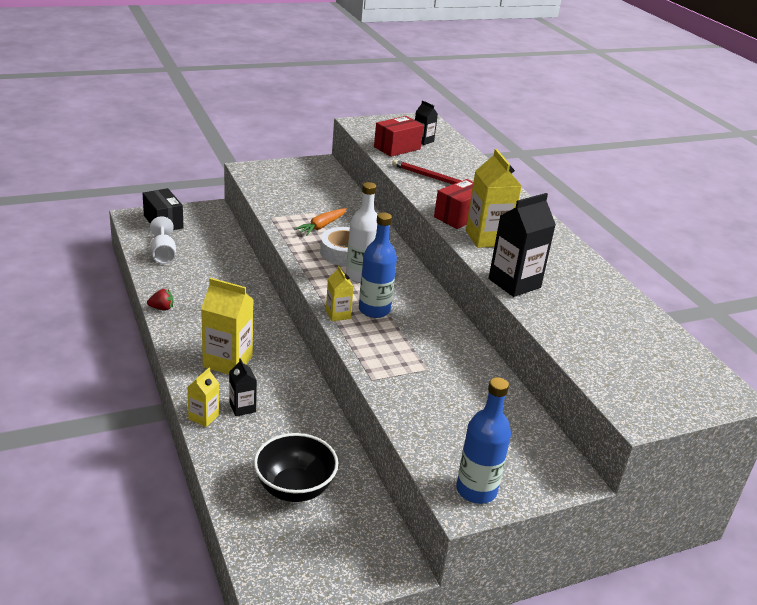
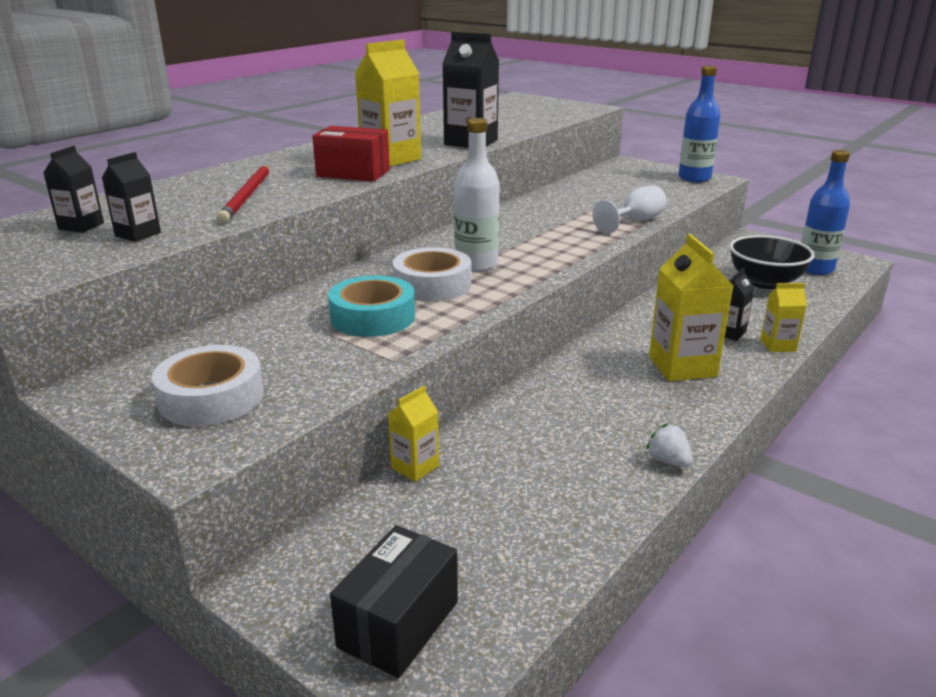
camera: 115 degrees left, 5 degrees down
(162, 308) = (668, 461): red strawberry -> white strawberry
(163, 254) = (525, 546): white goblet -> white goblet (635, 221)
(286, 179) = (211, 397): none -> white tape
(322, 226) = (373, 317): orange carrot -> turquoise tape
(338, 314) = (575, 256): yellow carton -> yellow carton (415, 467)
(374, 310) = (536, 244): blue bottle -> blue bottle (815, 269)
(397, 148) = (138, 234): red box -> black carton

